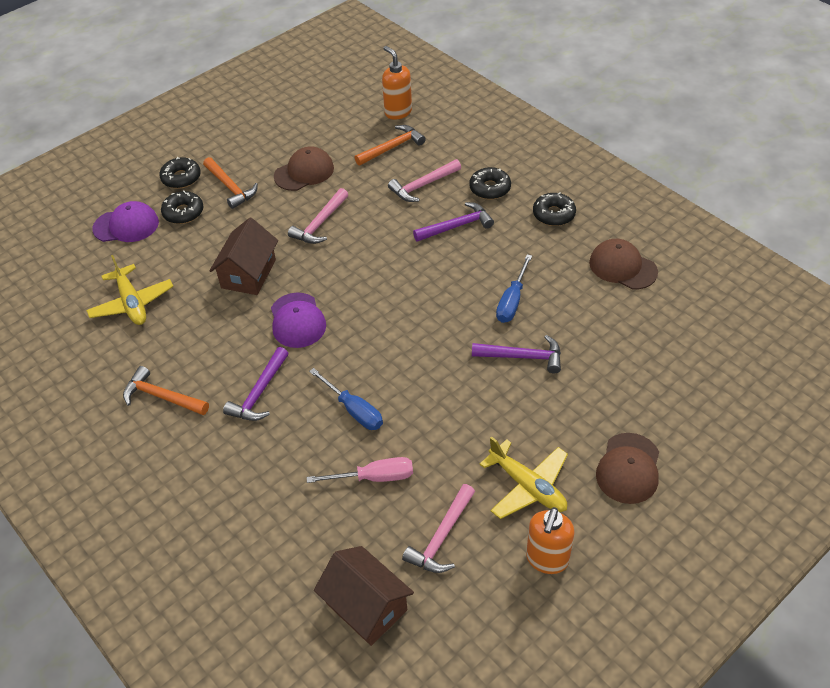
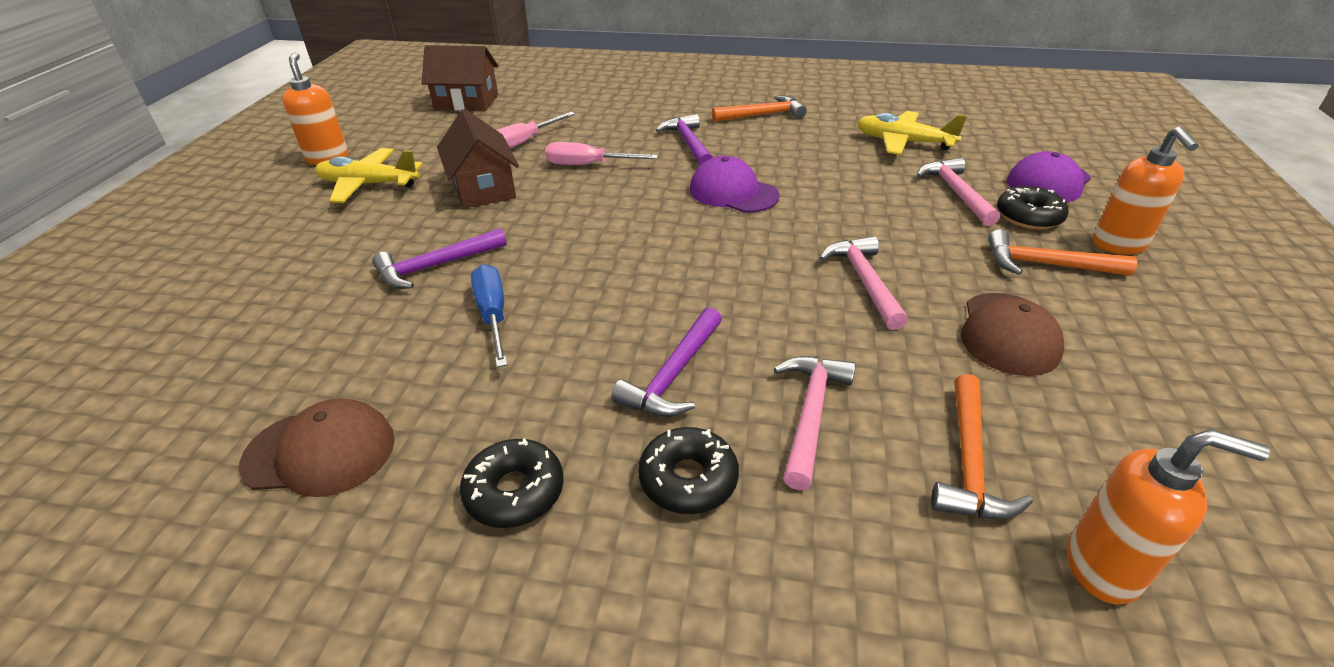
camera: 140 degrees right, 10 degrees down
(181, 178) = (1118, 245): black donut -> orange soap dispenser
(248, 274) = (848, 202): brown house -> brown house (483, 188)
(354, 410) = (588, 165): blue screwdriver -> pink screwdriver
(442, 537) = (433, 139): pink hammer -> pink hammer (956, 193)
(628, 468) = (256, 230): brown cap -> none

